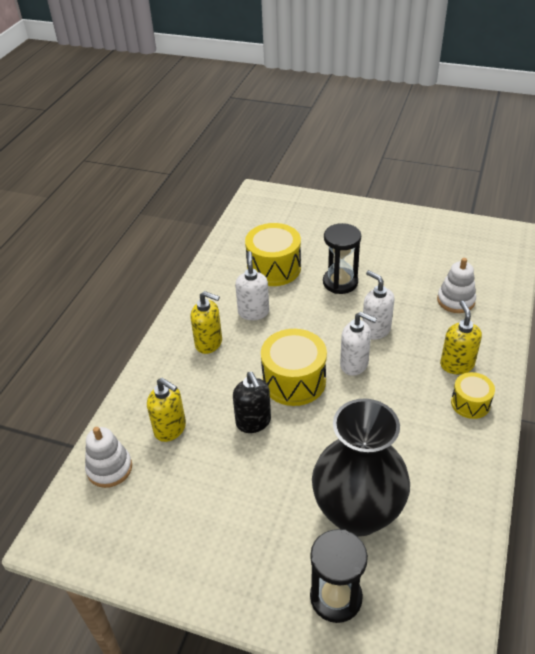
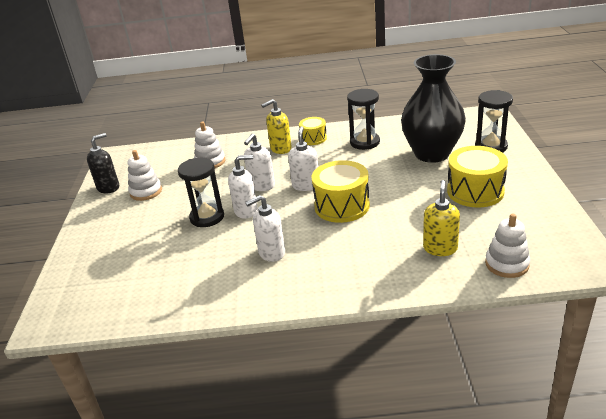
camera: 110 degrees left, 10 degrees down
(209, 343) = (328, 265): yellow soap dispenser -> none
(253, 422) = (397, 211): black soap dispenser -> black soap dispenser (108, 187)
(274, 268) = (198, 262): yellow drum -> yellow drum (475, 191)
(333, 309) = (246, 211): none -> white soap dispenser
(415, 249) = (146, 191): none -> white stacking toy
(430, 452) = (364, 142): none -> black hourglass

